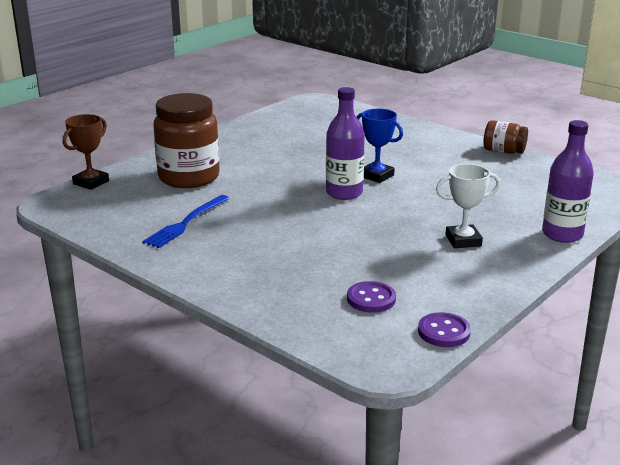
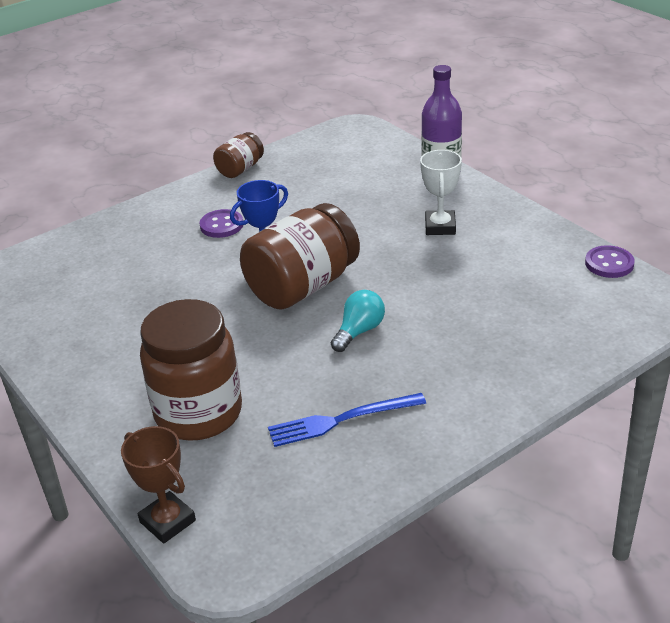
camera: 75 degrees left, 10 degrees up
(186, 223) = (341, 420): blue fork -> blue fork turned 120 degrees clockwise
(292, 219) = (359, 331): none -> turquoise light bulb
(344, 193) = (302, 286): purple bottle -> brown jar
(371, 299) = (548, 296): purple button -> purple button (221, 225)

